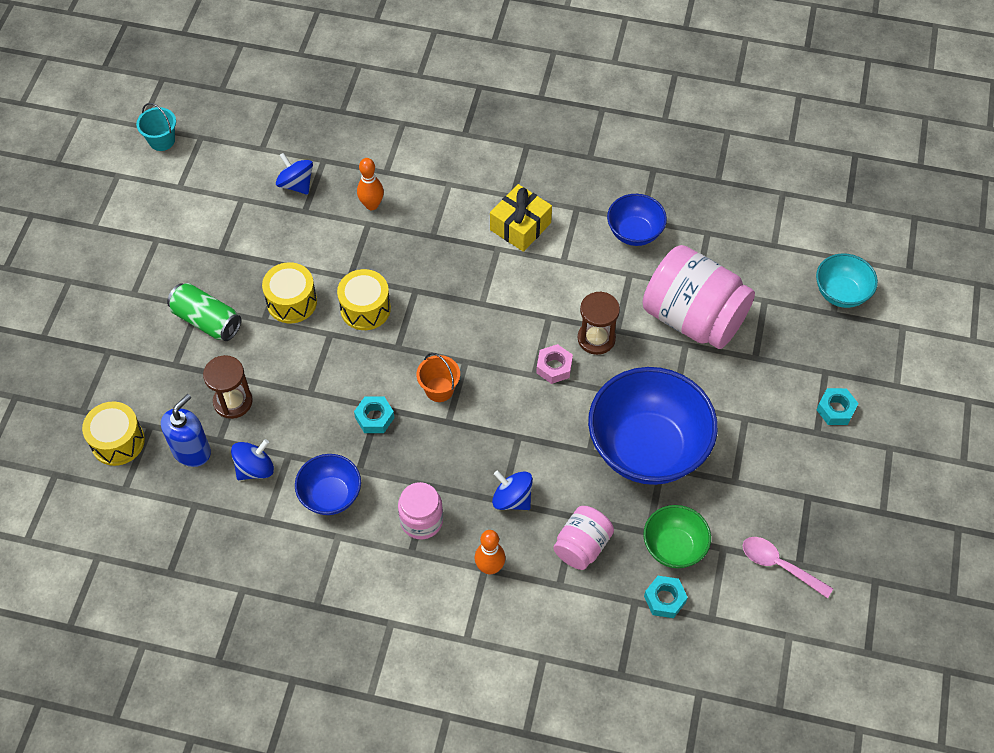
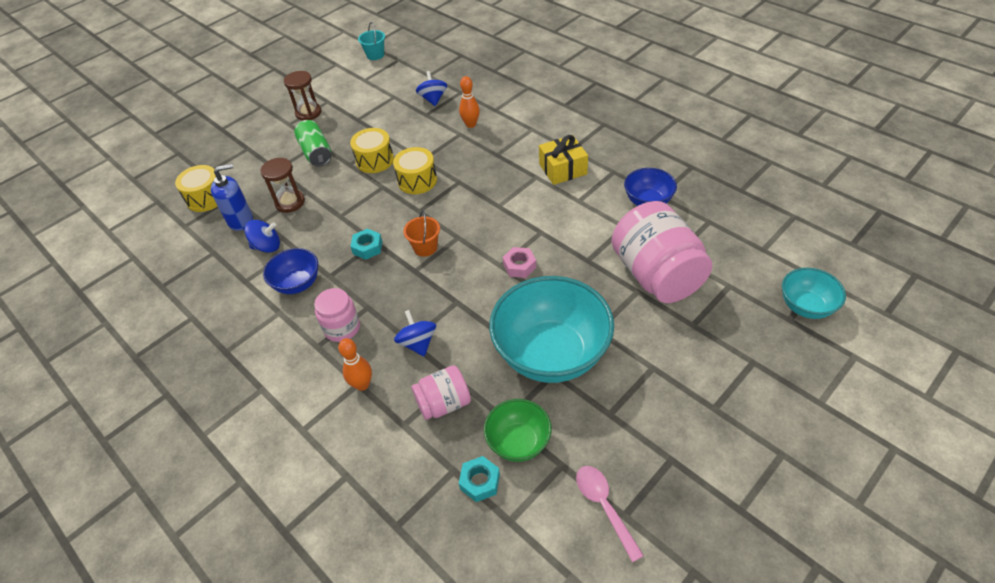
camera: 35 degrees right, 10 degrees down
(596, 338) = (566, 259): brown hourglass -> brown hourglass (308, 113)
(647, 448) = (551, 354): blue bowl -> turquoise bowl
(835, 409) = (744, 397): turquoise nut -> none

